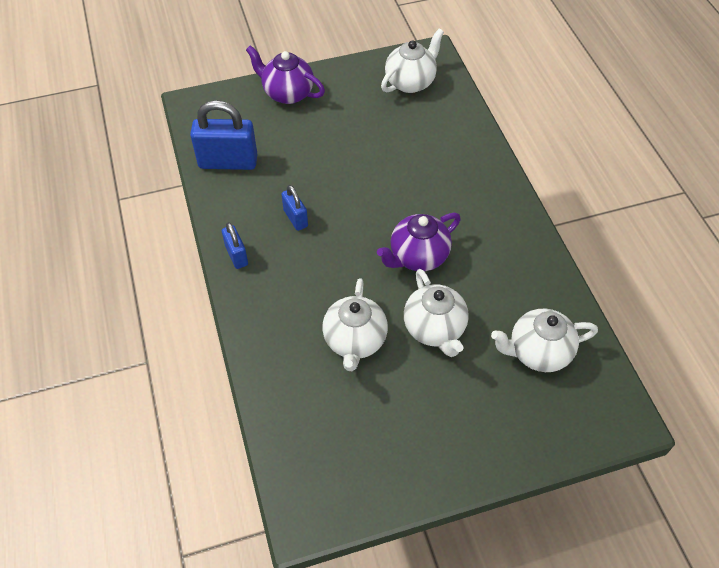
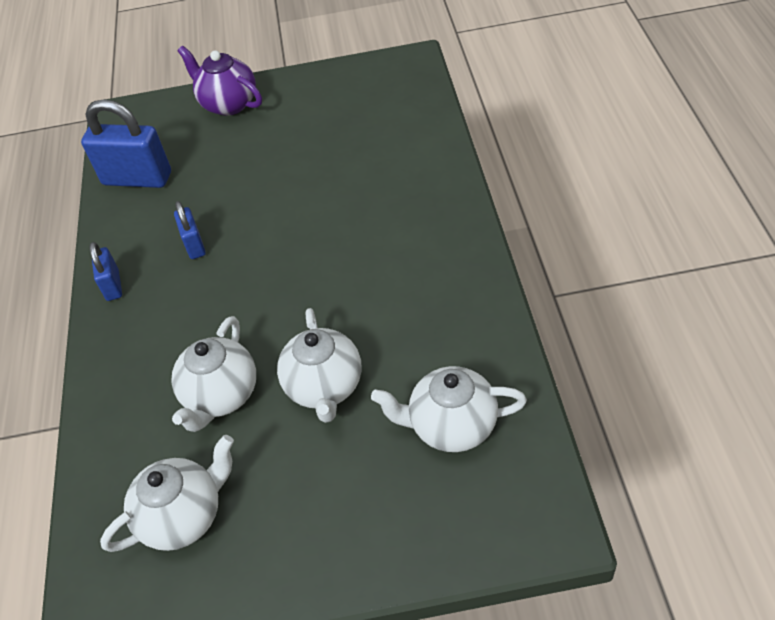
camera: 15 degrees right, 5 degrees down
(410, 82) = (376, 92): white teapot -> white teapot (183, 516)
(418, 256) = (328, 296): purple teapot -> none

